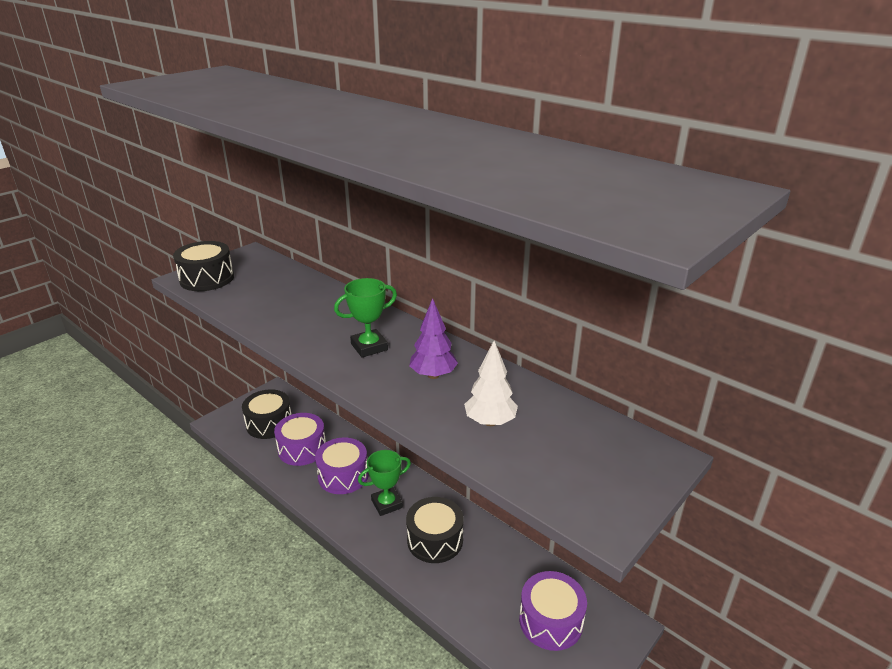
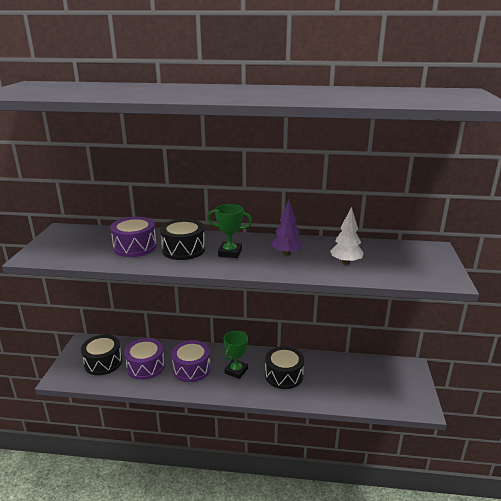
camera: 35 degrees left, 5 degrees down
(207, 279) = (52, 252): black drum -> black drum (183, 249)
(369, 347) = (230, 253): green trophy -> green trophy turned 75 degrees clockwise
(551, 621) = (379, 382): purple drum -> purple drum (135, 247)

